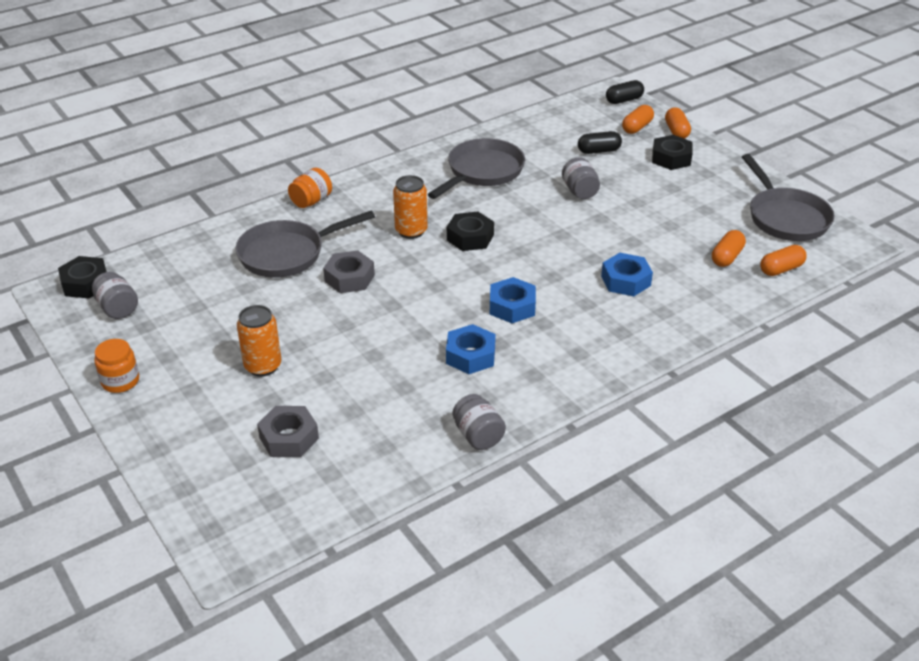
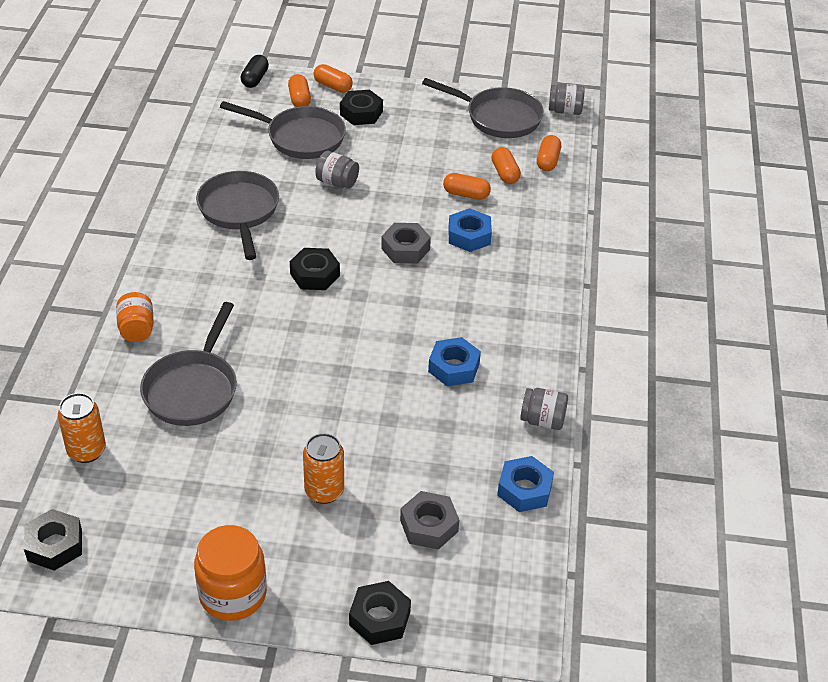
camera: 50 degrees left, 5 degrees up
(117, 308) = (124, 542): grey jar -> grey jar (565, 111)
(120, 381) = (233, 594): orange jar -> orange jar, size x1.60
(169, 465) = (379, 618): none -> black nut
(349, 278) = (276, 373): grey nut -> grey nut (405, 249)
(411, 231) = (262, 300): orange can -> orange can (86, 451)
(512, 306) = (426, 309): blue nut -> blue nut (524, 489)
(598, 151) = (301, 138): black capsule -> grey pan
(669, 253) = (466, 194): none -> orange capsule

